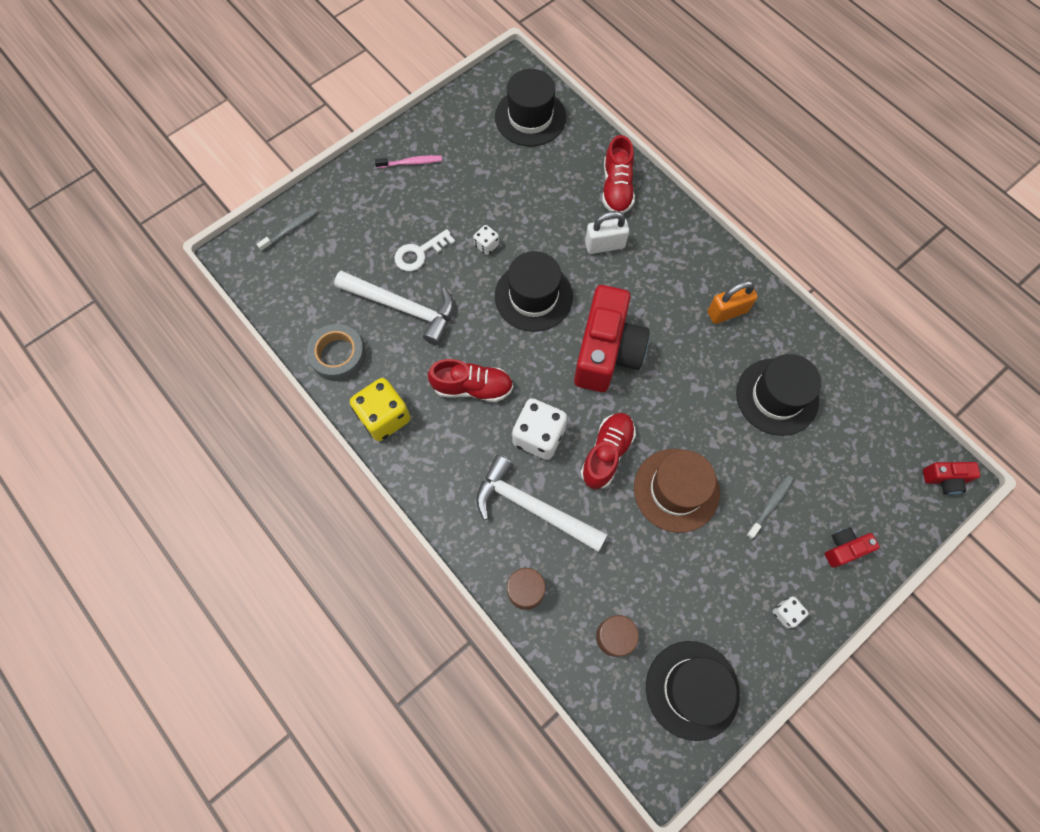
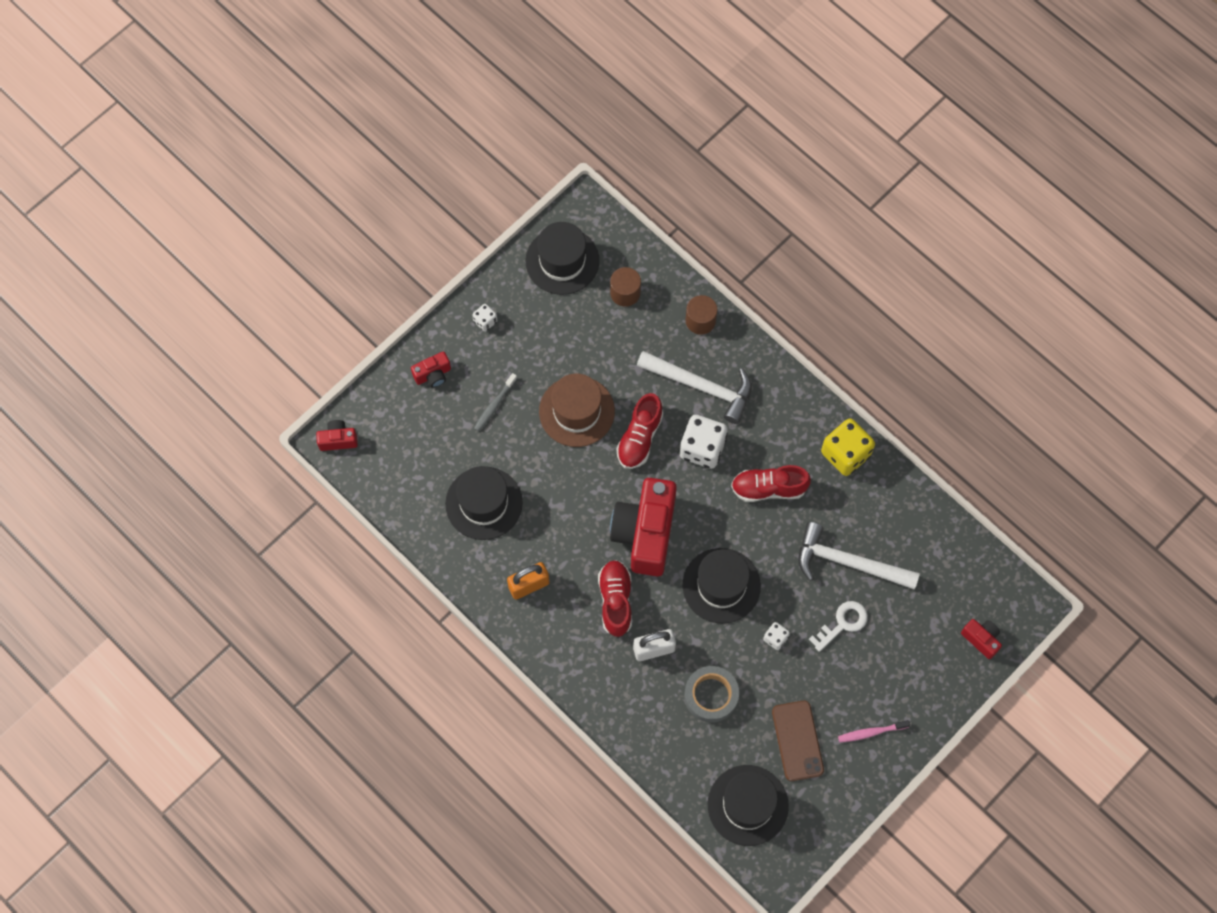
camera: 175 degrees right, 0 degrees up
(290, 229) = (981, 639): grey toothbrush -> red camera
(338, 355) = (901, 508): grey tape -> grey tape (711, 695)
(479, 161) = (797, 740): none -> brown phone
(616, 188) = (645, 719): red shoe -> red shoe (615, 601)

